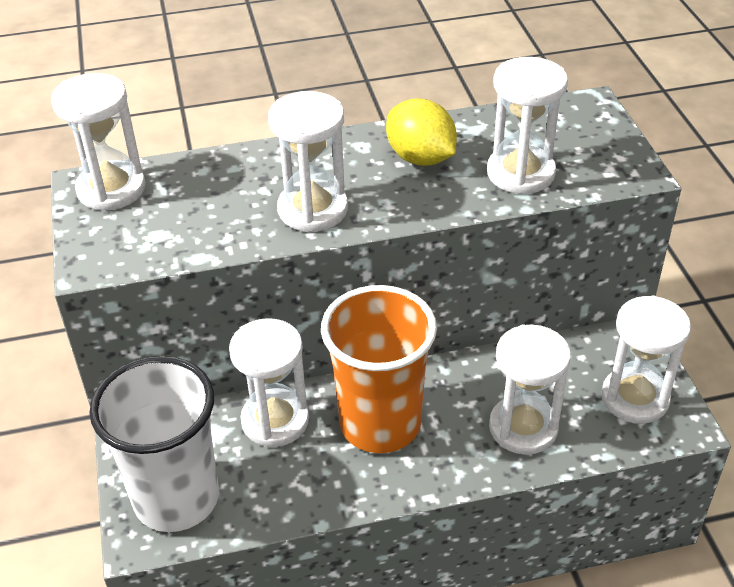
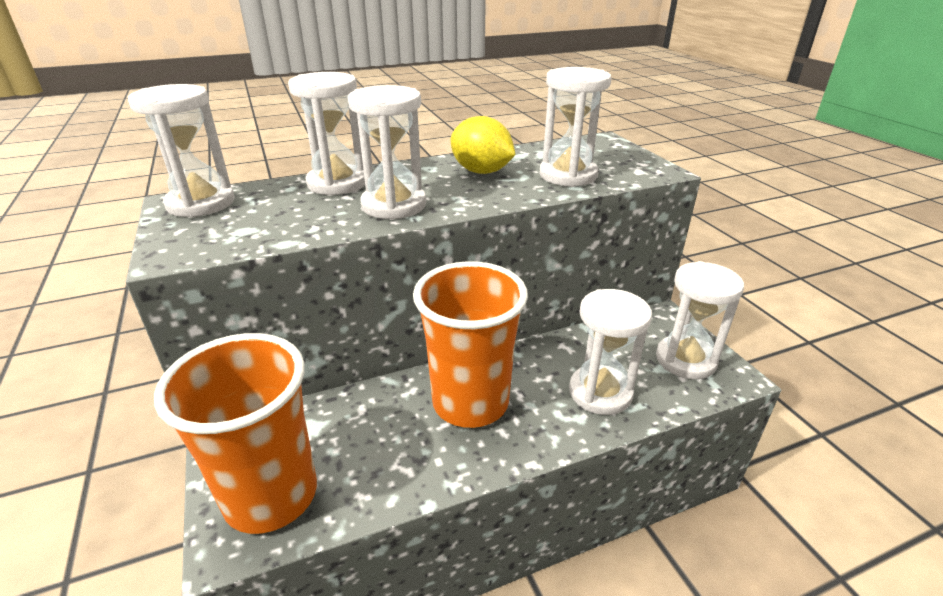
camera: 10 degrees left, 10 degrees down
(176, 498) = (271, 496): white cup -> orange cup
(275, 420) = (370, 409): white hourglass -> white hourglass (337, 183)

